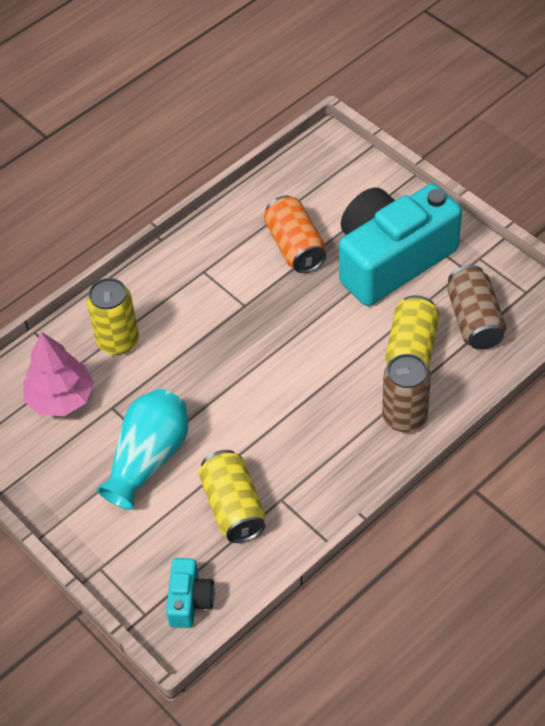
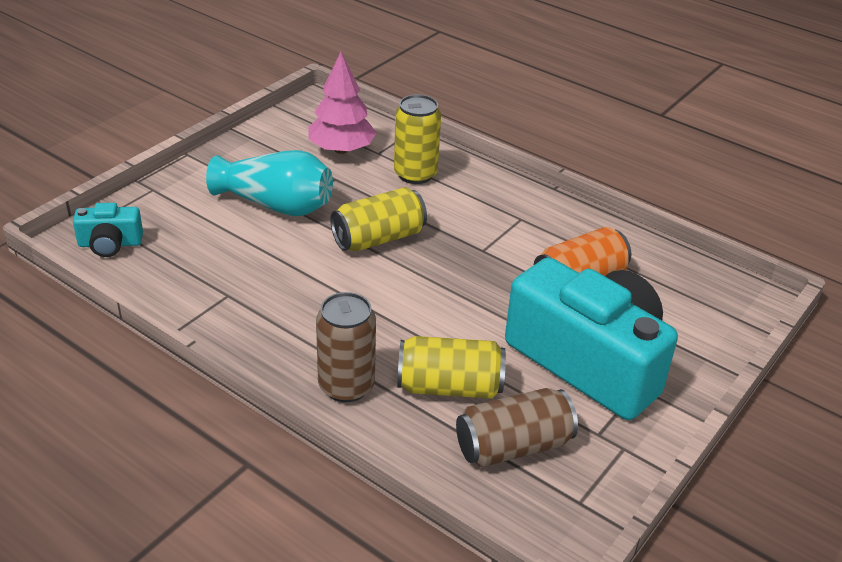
camera: 75 degrees right, 15 degrees down
(233, 507) = (218, 263): yellow can -> yellow can (379, 238)

